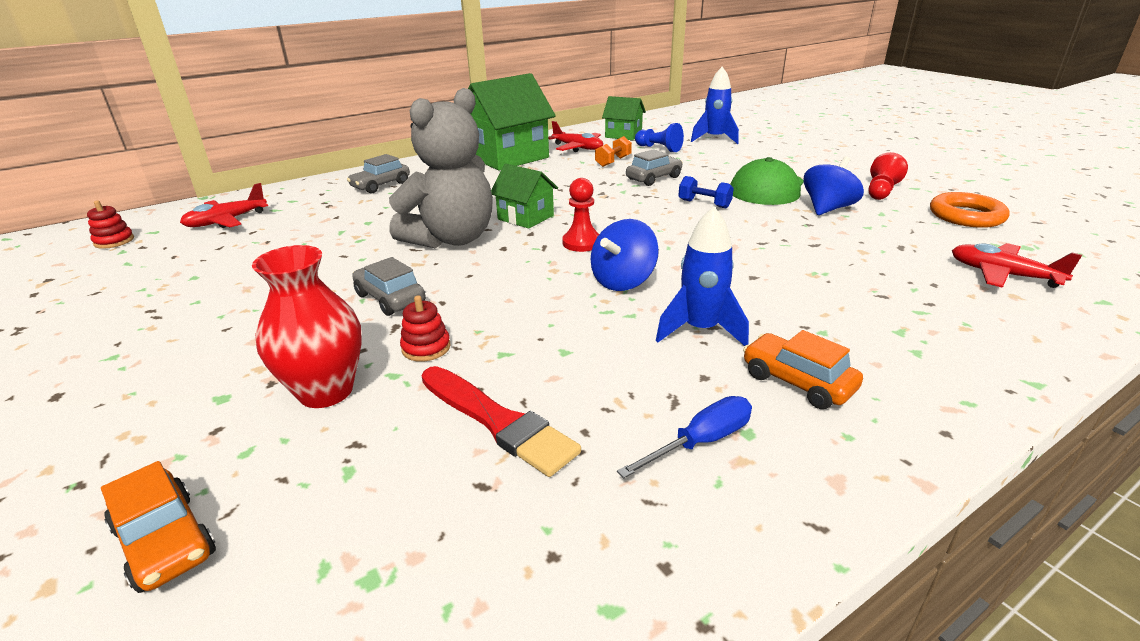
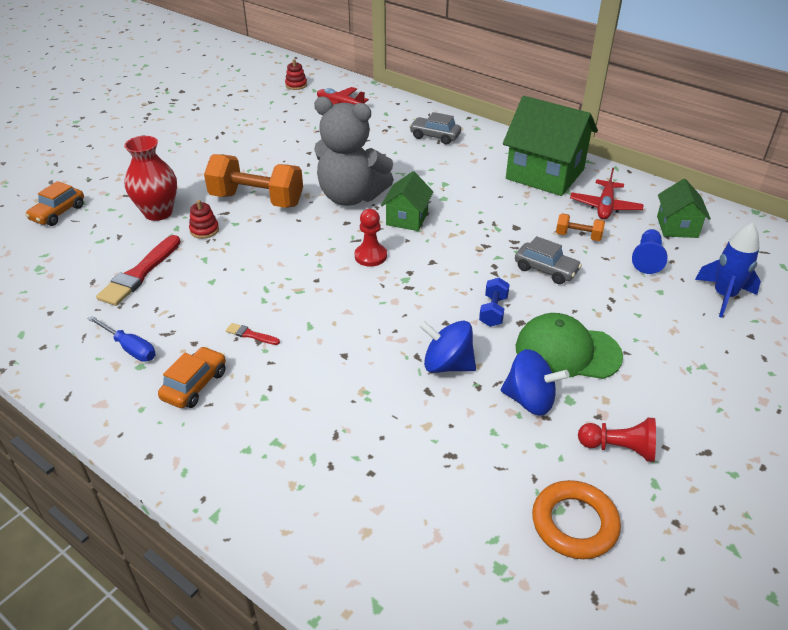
camera: 70 degrees right, 10 degrees up
(390, 298) = (257, 200): grey car -> orange dumbbell
(623, 281) = (312, 288): blue spinning top -> blue spinning top (447, 365)
(700, 330) = (251, 335): blue rocket -> red brush
(1002, 275) = (411, 530): red plane -> none

